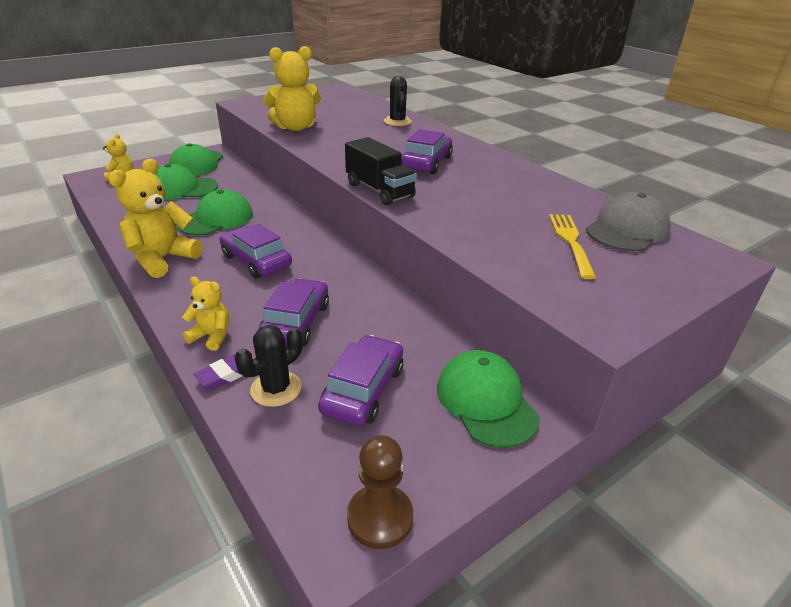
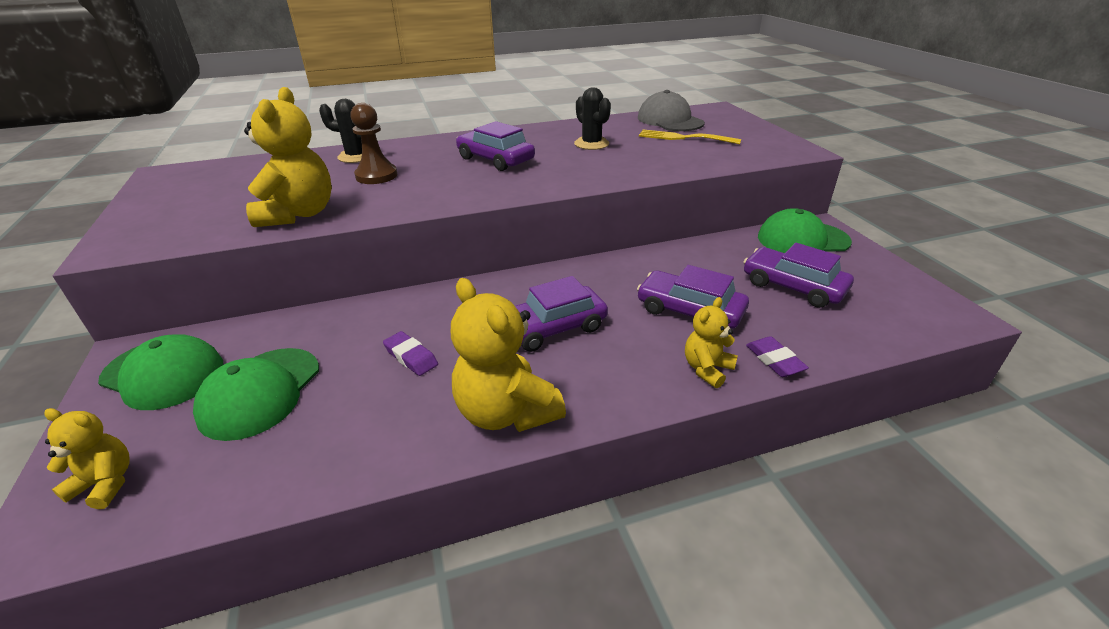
camera: 70 degrees left, 0 degrees up
(216, 219) = (411, 357): green cap -> purple eraser
(276, 389) = (795, 331): black cactus -> black cactus (591, 144)
(379, 190) = (550, 188): black truck -> none
(380, 517) = (928, 298): brown pawn -> brown pawn (376, 176)

